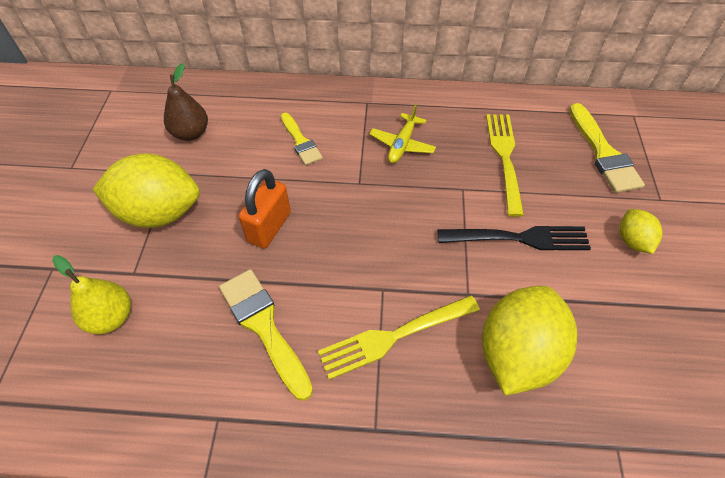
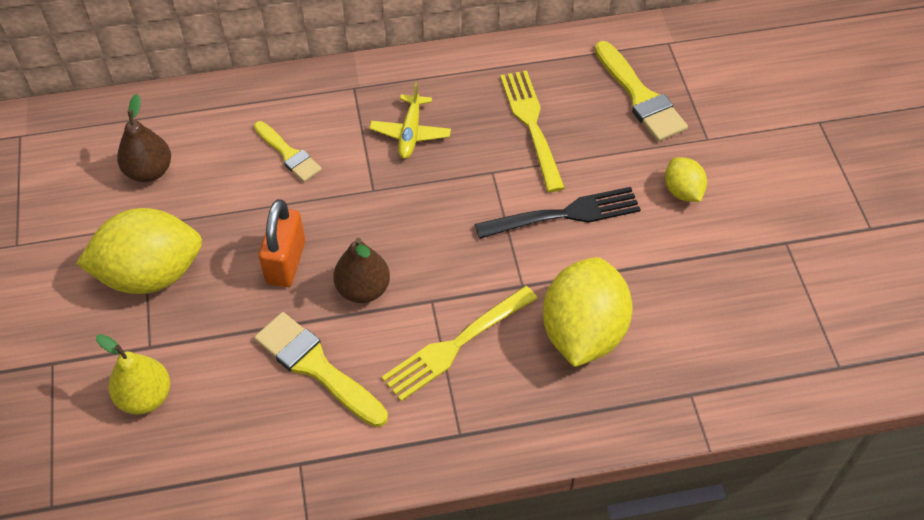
camera: 15 degrees left, 0 degrees up
(326, 265) = (363, 289): none -> brown pear

